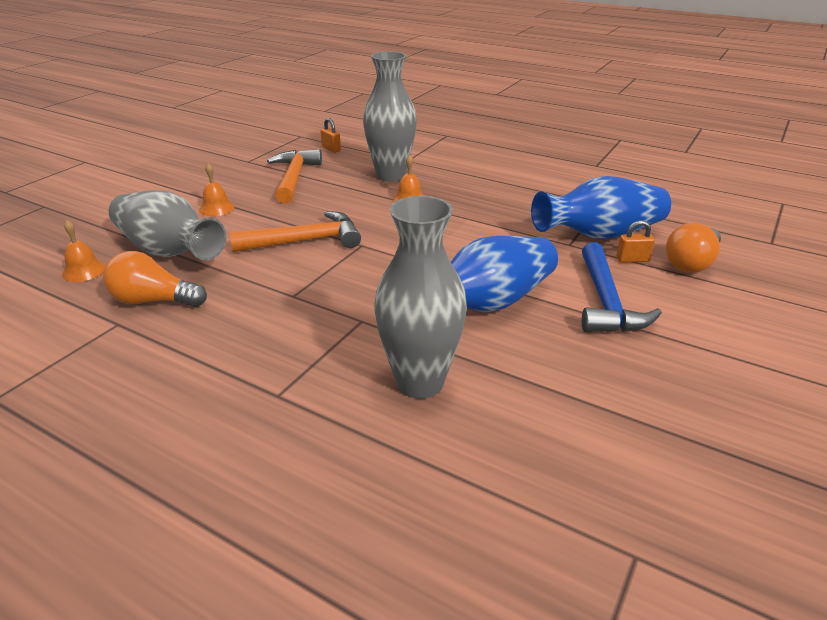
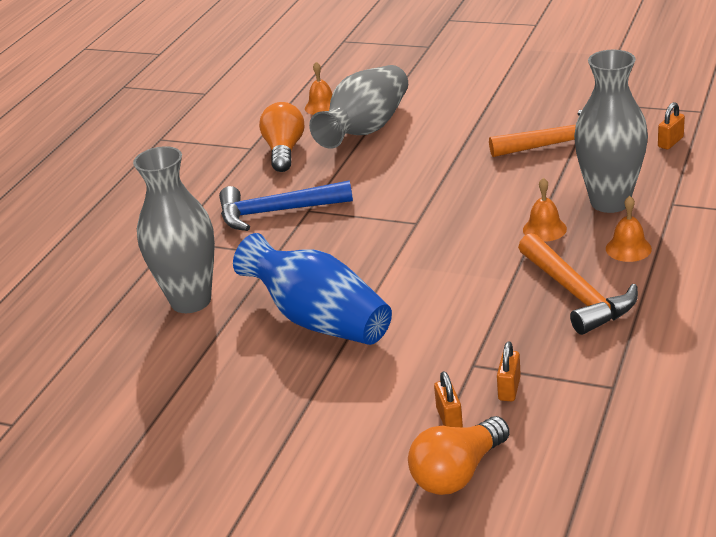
camera: 85 degrees right, 0 degrees up
(216, 208) = (462, 123): orange bell -> orange bell (628, 248)
(305, 241) = (411, 189): orange hammer -> orange hammer (576, 294)
(600, 235) = (509, 388): blue vase -> orange padlock
(606, 301) = (342, 399): blue hammer -> blue hammer (277, 212)
(691, 263) = (458, 472): orange light bulb -> orange light bulb turned 75 degrees counterclockwise

